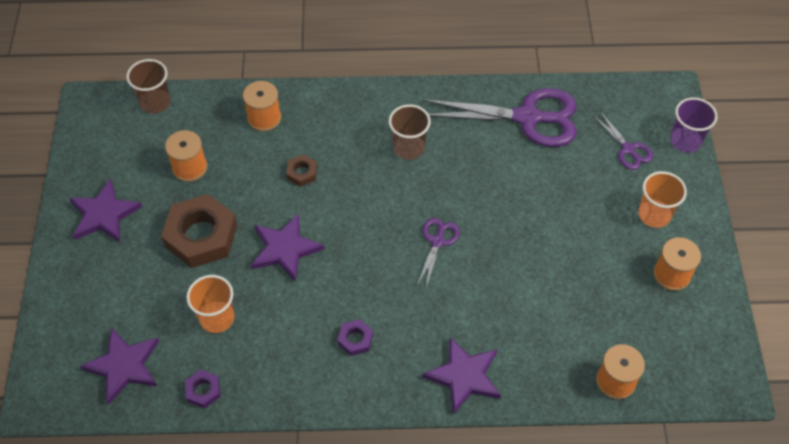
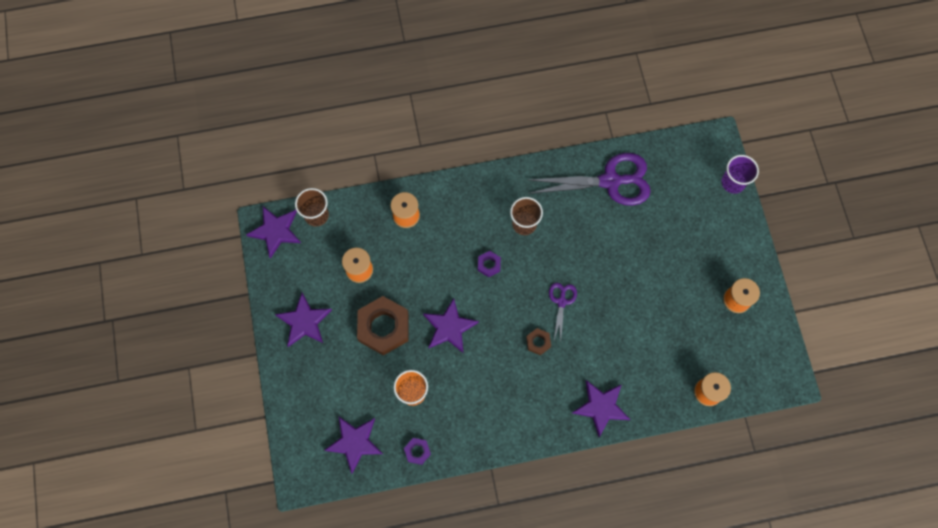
camera: 10 degrees left, 15 degrees up
(101, 112) = (276, 231): none -> purple star
(302, 173) = (447, 260): brown nut -> brown nut (538, 342)
(355, 339) = (517, 392): purple nut -> purple nut (489, 265)
(628, 149) = (691, 197): purple scissors -> none
(654, 215) = (718, 251): orange cup -> none

